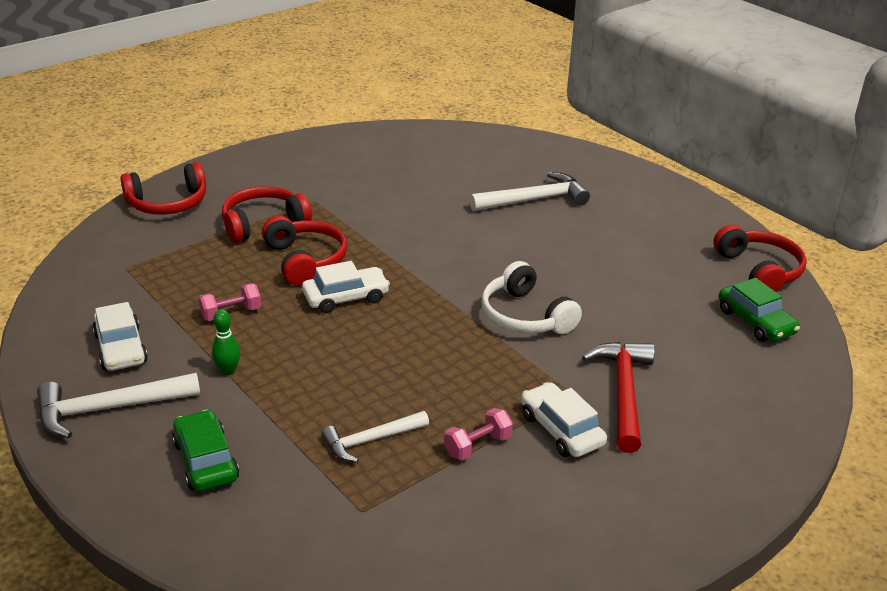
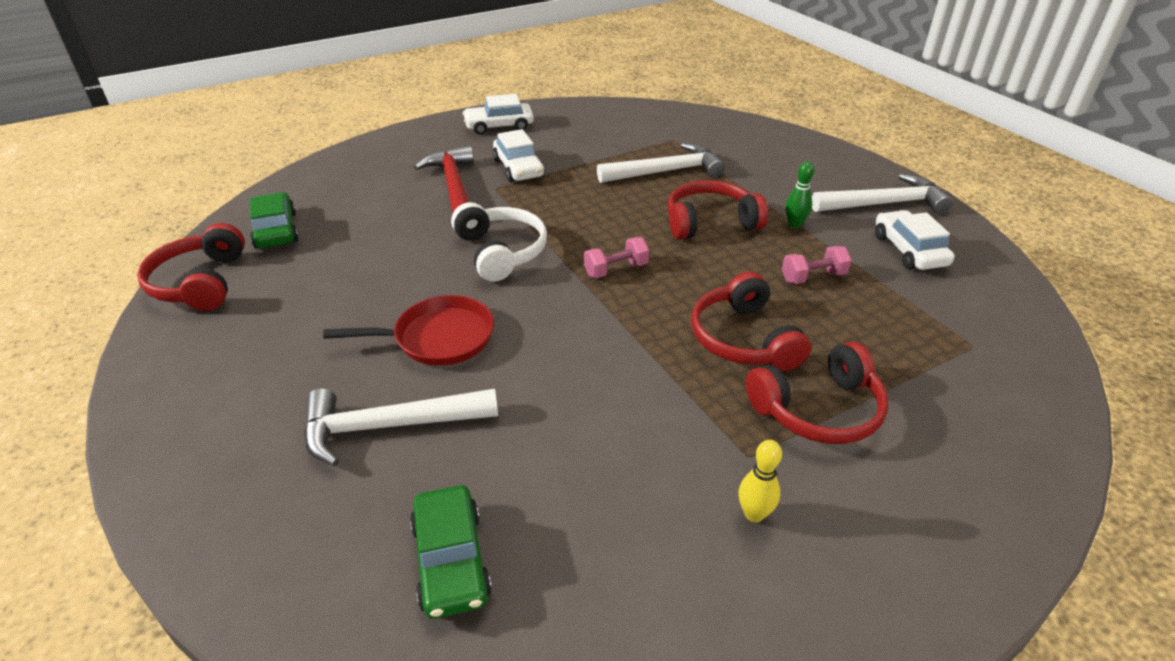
camera: 170 degrees left, 5 degrees up
(168, 203) = (996, 472): red headphones -> red headphones (710, 222)
(206, 461) = (788, 169): green car -> green car (451, 560)
(315, 180) = (754, 514): none -> yellow bowling pin
(346, 297) = (689, 285): white car -> white car (499, 126)
(371, 440) = (665, 172): white hammer -> white hammer, size x1.52
(477, 446) = (586, 164): pink dumbbell -> pink dumbbell (616, 270)
(536, 245) = (437, 338): none -> red pan
(623, 393) = (453, 186): red hammer -> red hammer turned 150 degrees clockwise

